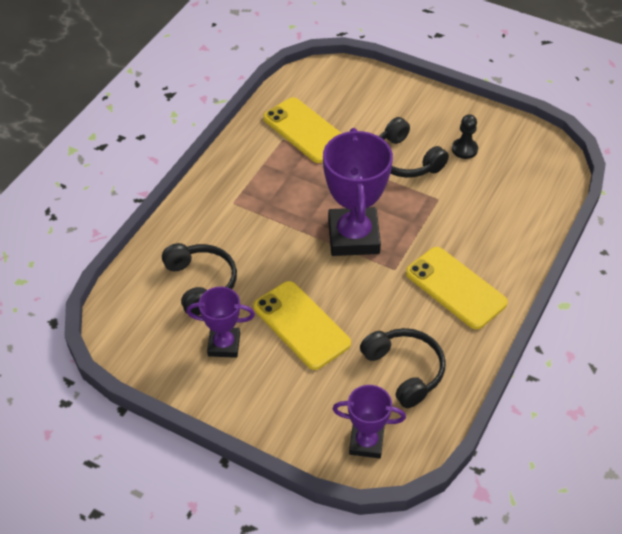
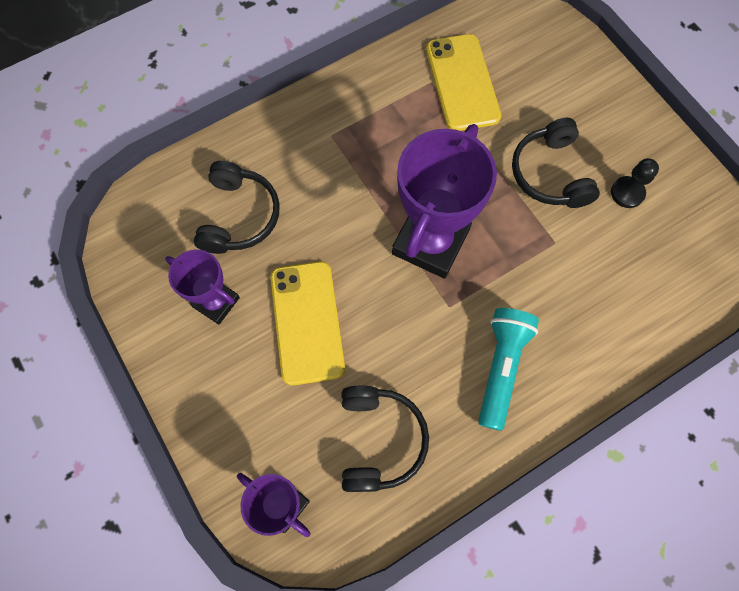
camera: 30 degrees right, 20 degrees up
(455, 288) = (501, 367): yellow phone -> turquoise flashlight

